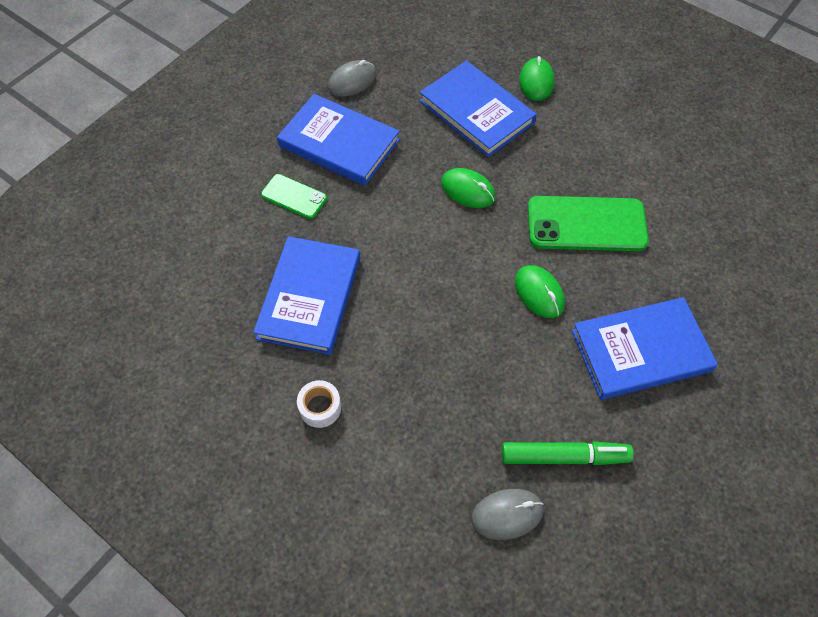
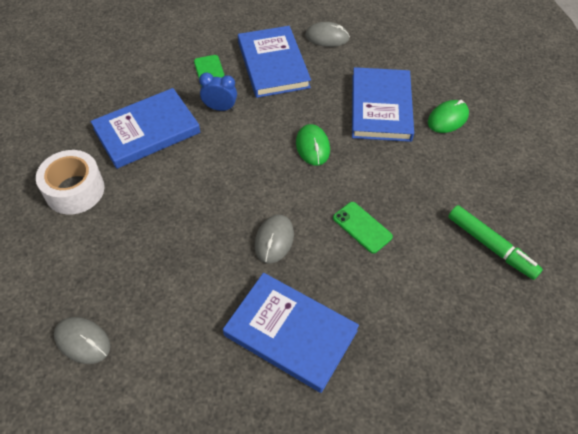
camera: 45 degrees right, 5 degrees down
(320, 407) = (75, 190): white tape -> white tape, size x1.77
(346, 221) = (220, 108): none -> blue clock
(539, 293) = (274, 240): green mouse -> grey mouse
(563, 456) = (156, 344): green marker -> green marker (490, 246)
(586, 224) = (362, 227): green phone -> green phone, size x0.54

